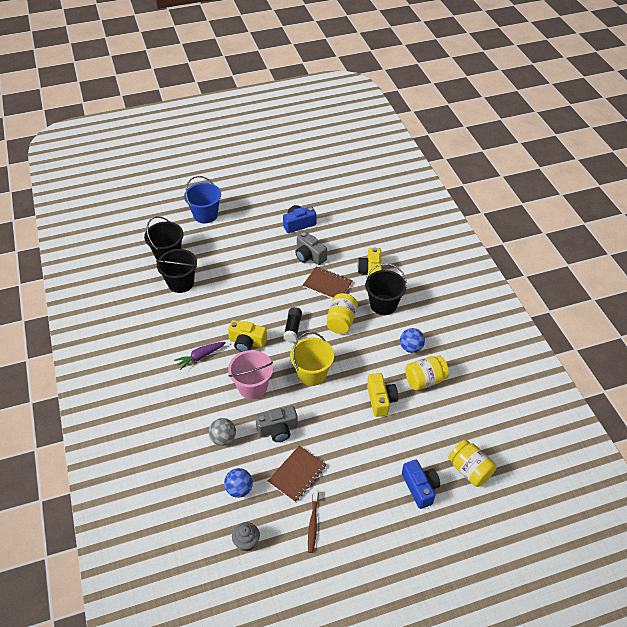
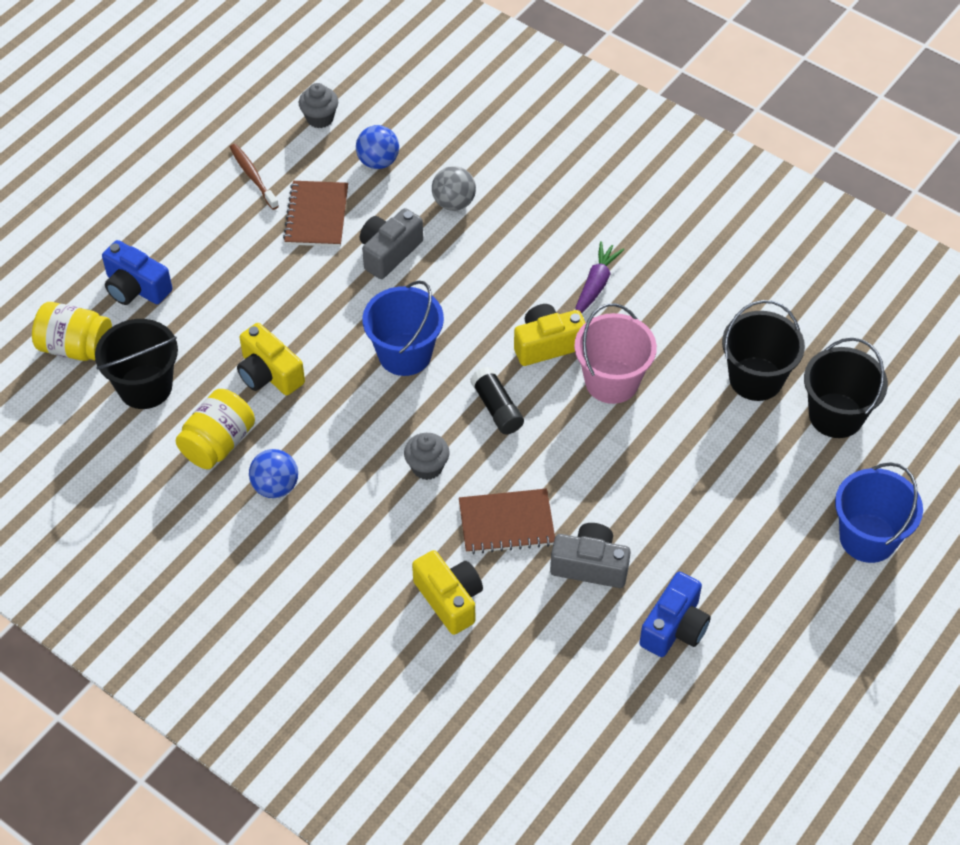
camera: 145 degrees right, 5 degrees up
(252, 386) = (477, 287): pink bucket -> pink bucket (612, 381)
(312, 373) = (405, 354): yellow bucket -> blue bucket
(341, 321) = (427, 467): yellow jar -> grey cupcake
(383, 304) = (377, 542): black bucket -> black bucket (145, 387)

